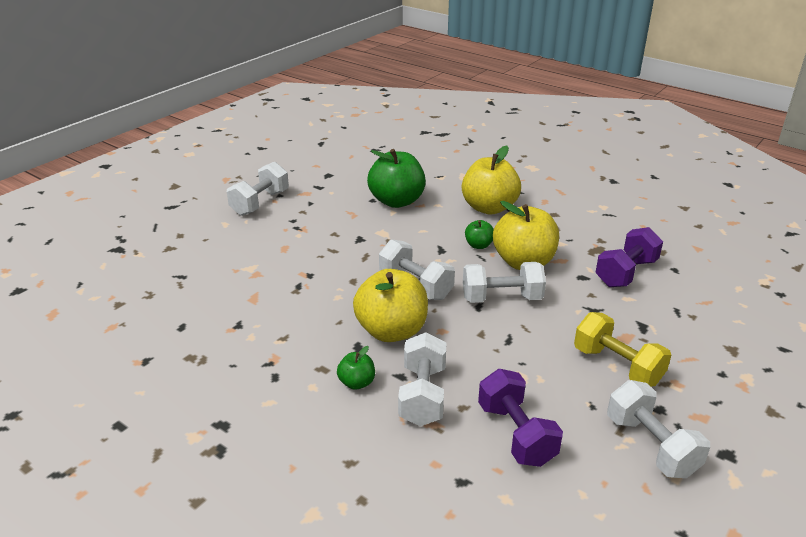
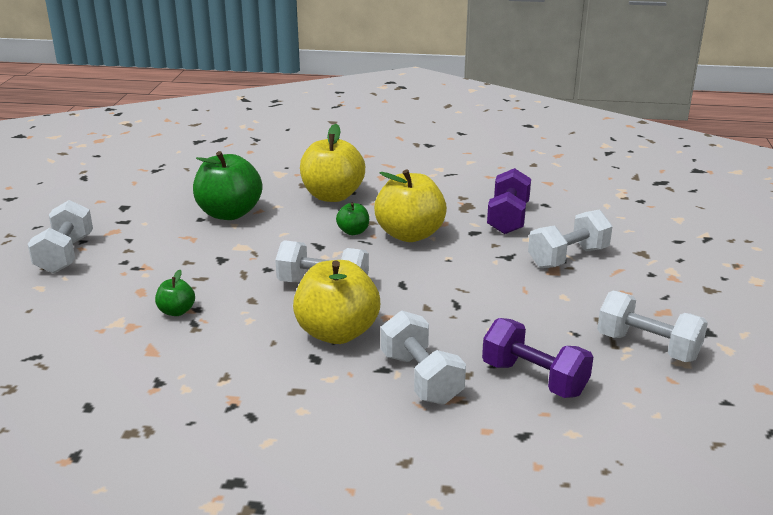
camera: 30 degrees left, 5 degrees down
(357, 383) = (345, 390): green apple -> green apple (176, 311)
(501, 298) = (418, 271): white dumbbell -> white dumbbell (568, 257)
(617, 366) = (567, 295): yellow dumbbell -> none

